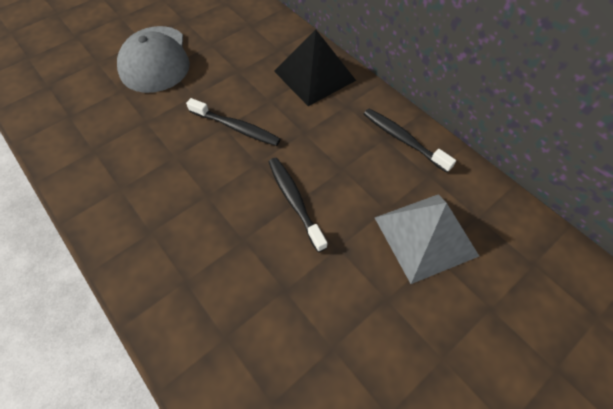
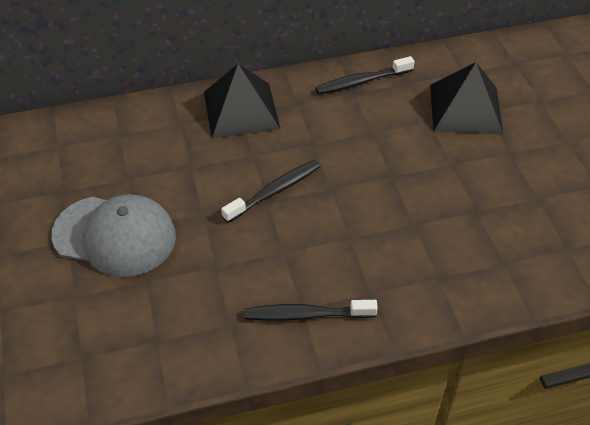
camera: 65 degrees left, 10 degrees down
(294, 201) = (390, 176): black toothbrush -> black toothbrush (306, 315)
(425, 236) = (465, 109): grey pyramid -> black pyramid

